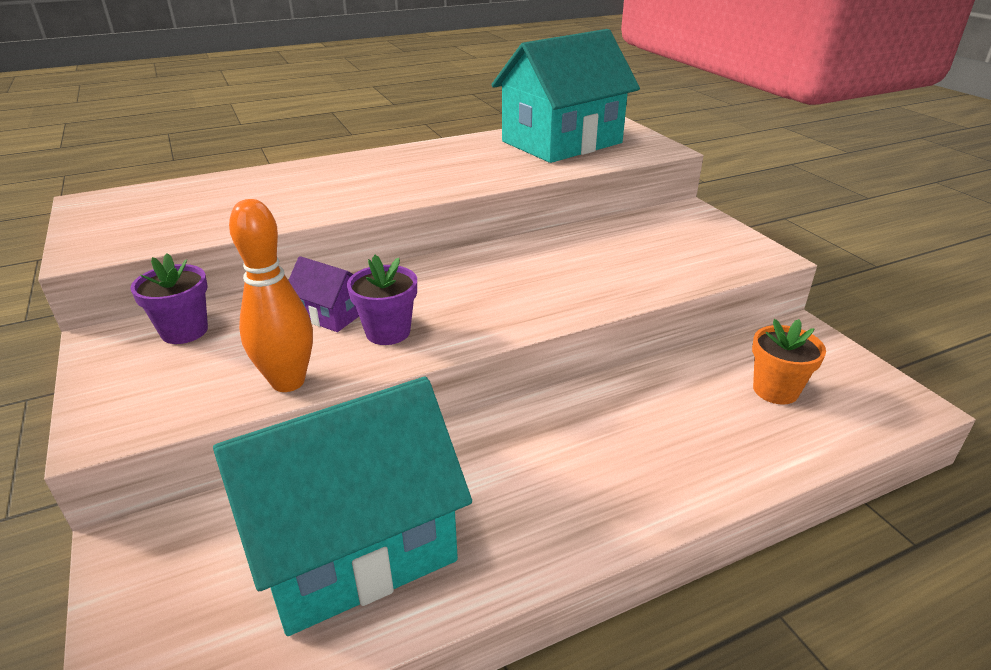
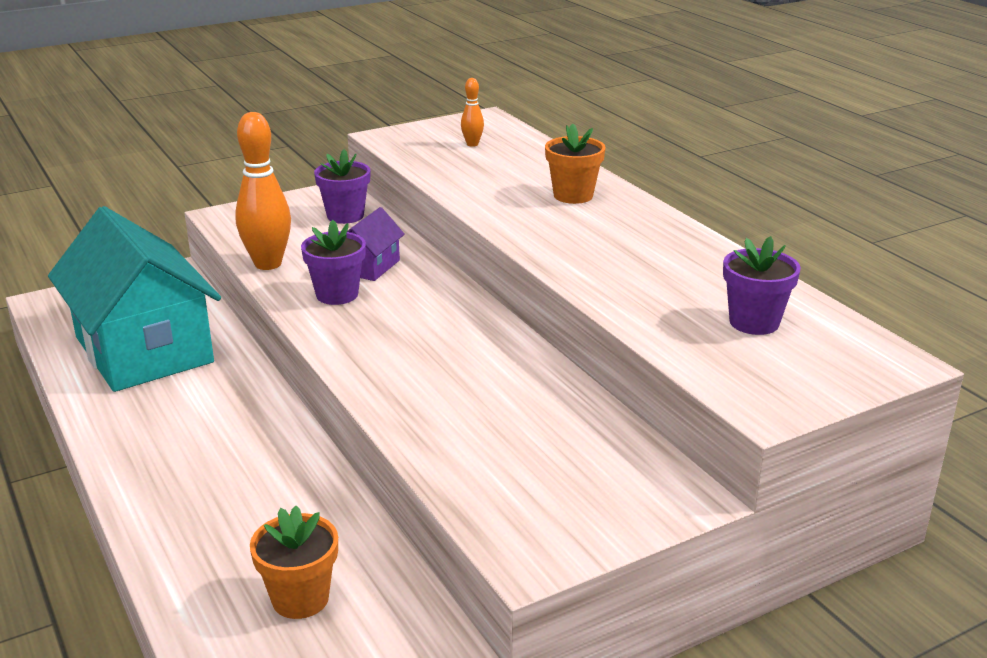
camera: 85 degrees right, 5 degrees down
(163, 209) = (472, 144): none -> orange bowling pin
(331, 175) = (573, 195): none -> orange flower pot
(562, 142) = (754, 322): turquoise house -> purple flower pot

